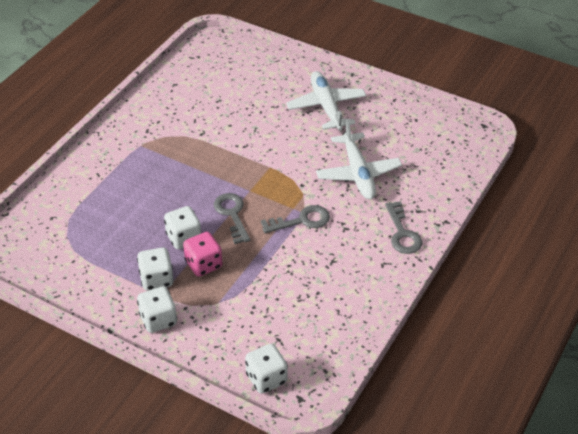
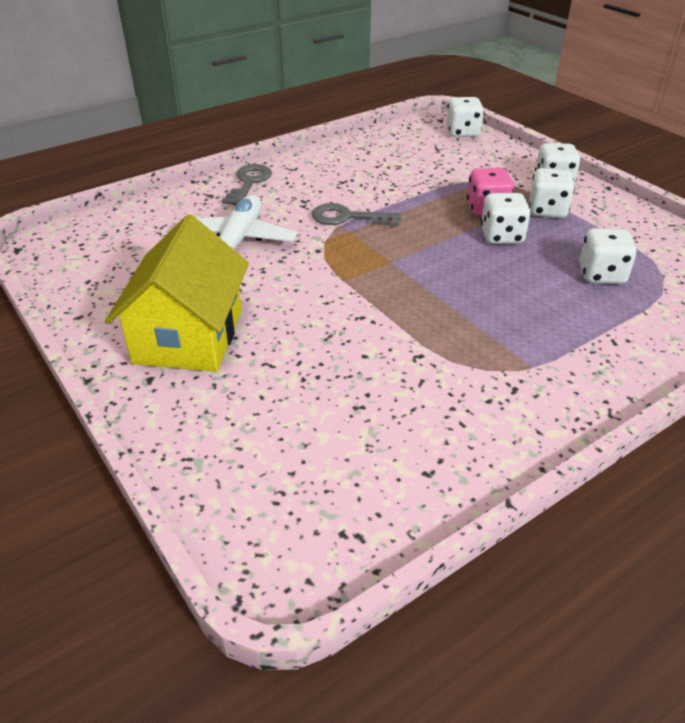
camera: 155 degrees left, 5 degrees down
(108, 223) = (601, 274): none -> white dice
(232, 214) = (429, 243): grey key -> none
(326, 107) = (189, 336): white plane -> yellow house

